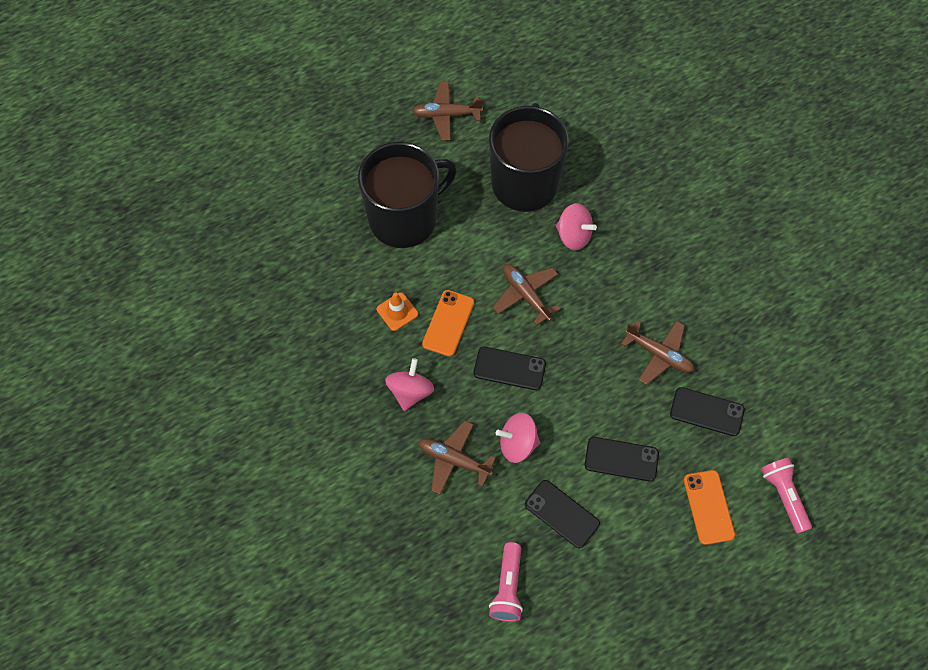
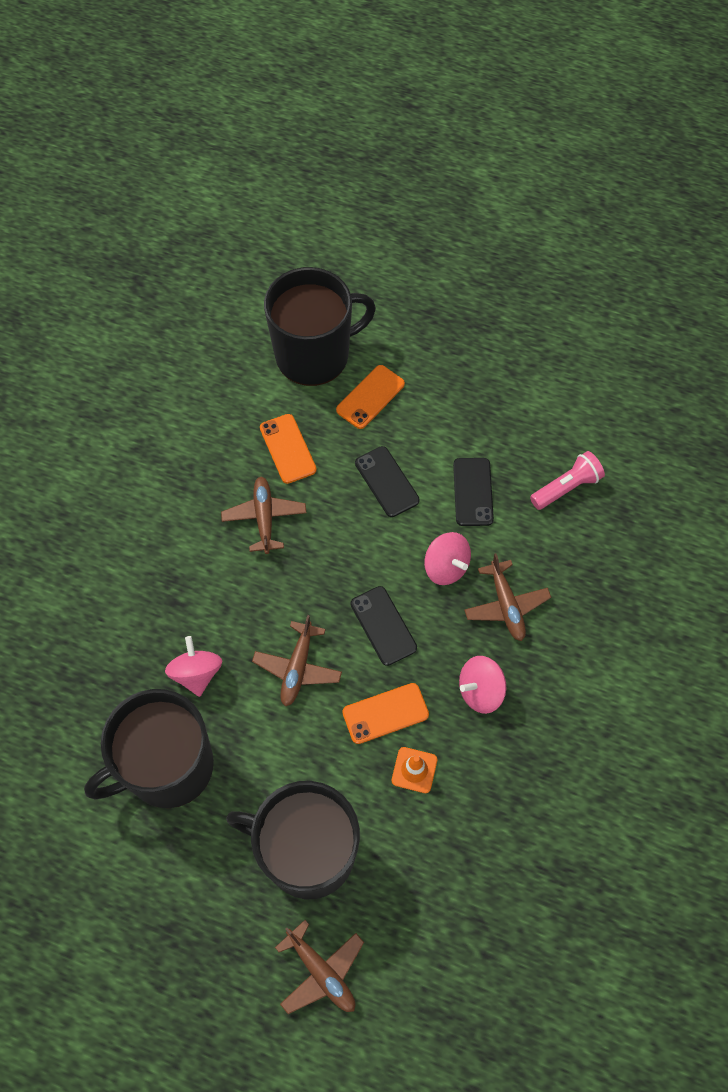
camera: 130 degrees left, 0 degrees up
(446, 115) = (143, 918): brown plane -> brown plane (321, 972)
(707, 412) = (287, 449): black phone -> orange phone
(784, 496) = (314, 354): pink flashlight -> black mug

